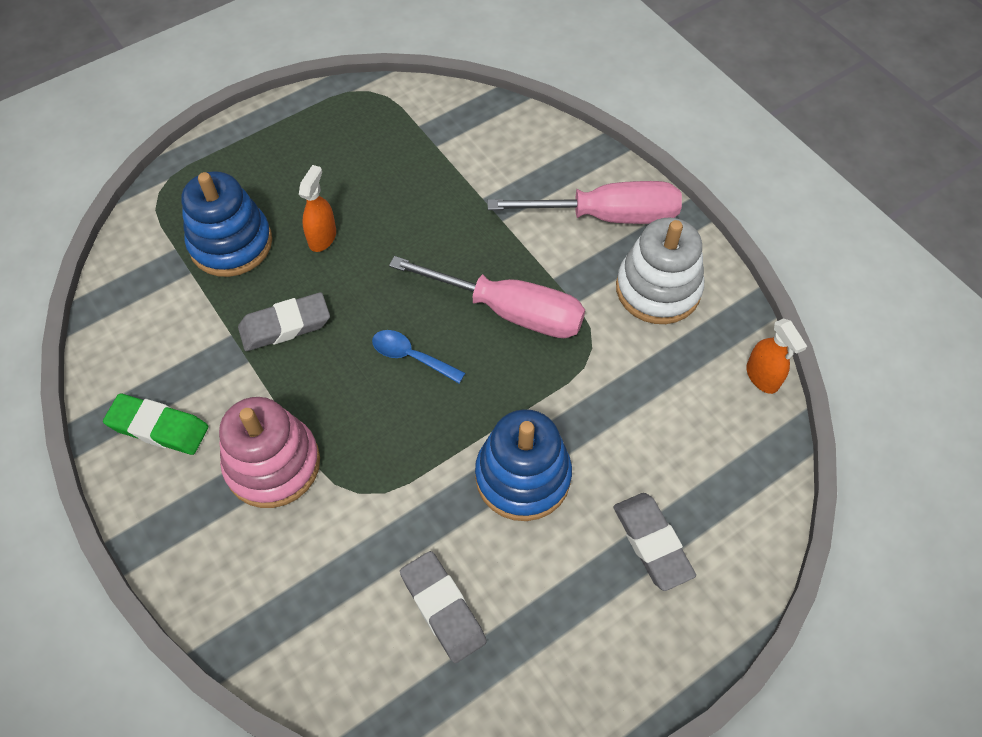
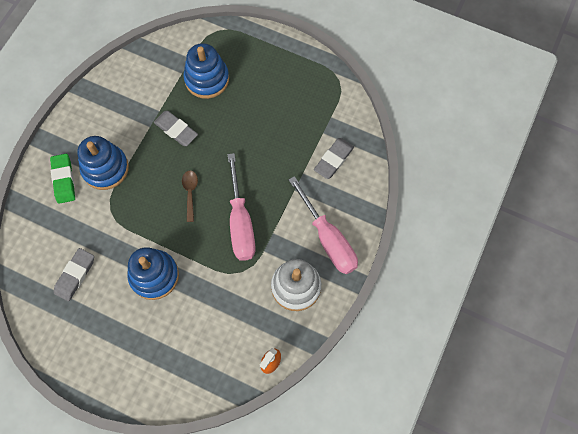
camera: 60 degrees right, 10 degrees up
(158, 427) = (98, 113): green eraser -> green eraser (64, 180)
(273, 464) = (105, 168): pink stacking toy -> blue stacking toy
(322, 237) = (234, 115): orange spray bottle -> none
(411, 356) = (190, 193): blue spoon -> brown spoon
(652, 543) = (150, 349): grey eraser -> grey eraser (333, 160)

